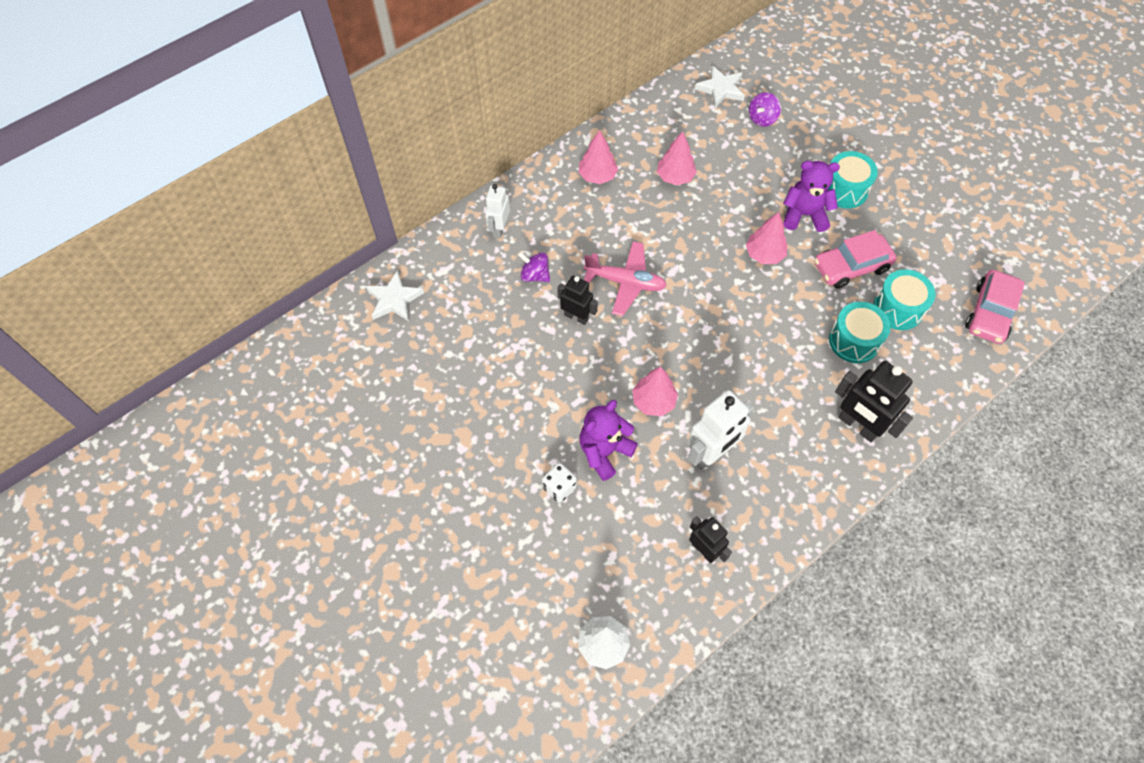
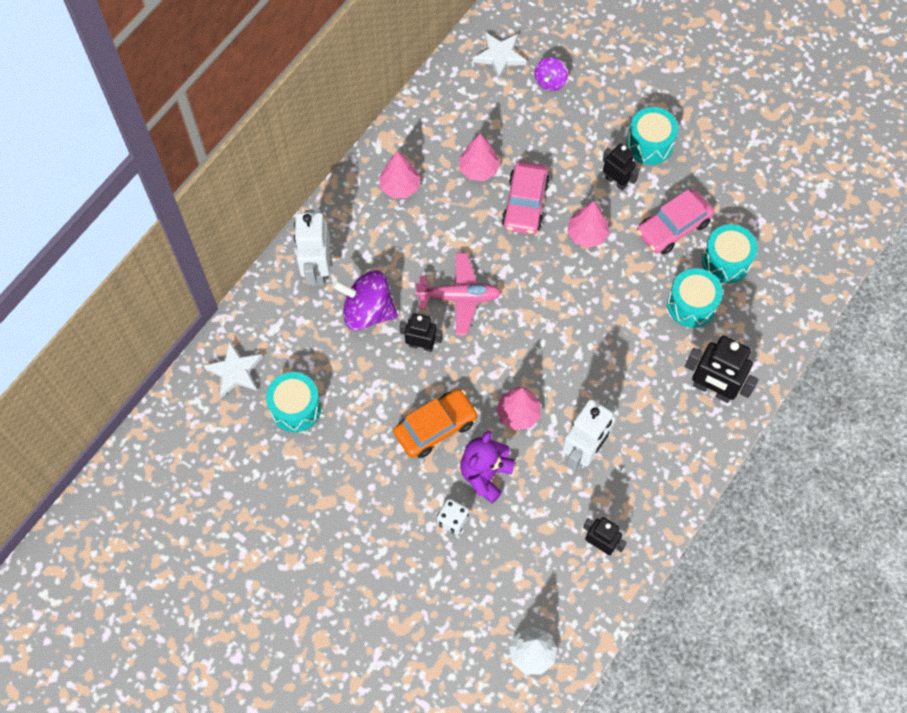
camera: 15 degrees left, 5 degrees up
(439, 345) = (295, 408): none -> turquoise drum
(499, 229) = (317, 269): white robot -> white robot, size x1.61
(535, 275) = (367, 311): purple spinning top -> purple spinning top, size x1.78
(568, 394) = (435, 427): none -> orange car
(804, 215) = (616, 181): purple teddy bear -> black robot
(990, 313) = (812, 244): pink car -> pink car (525, 204)

